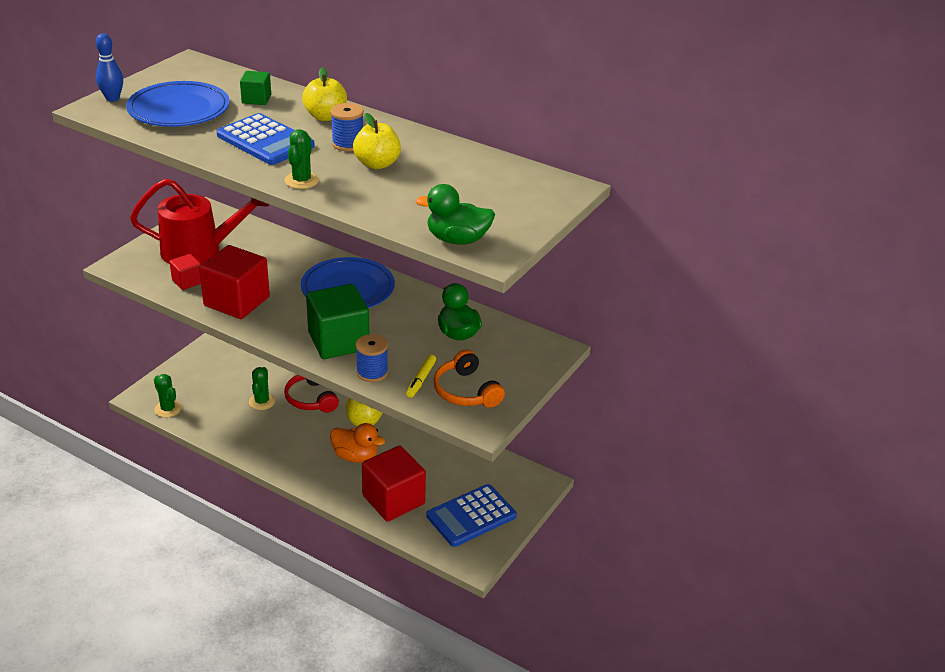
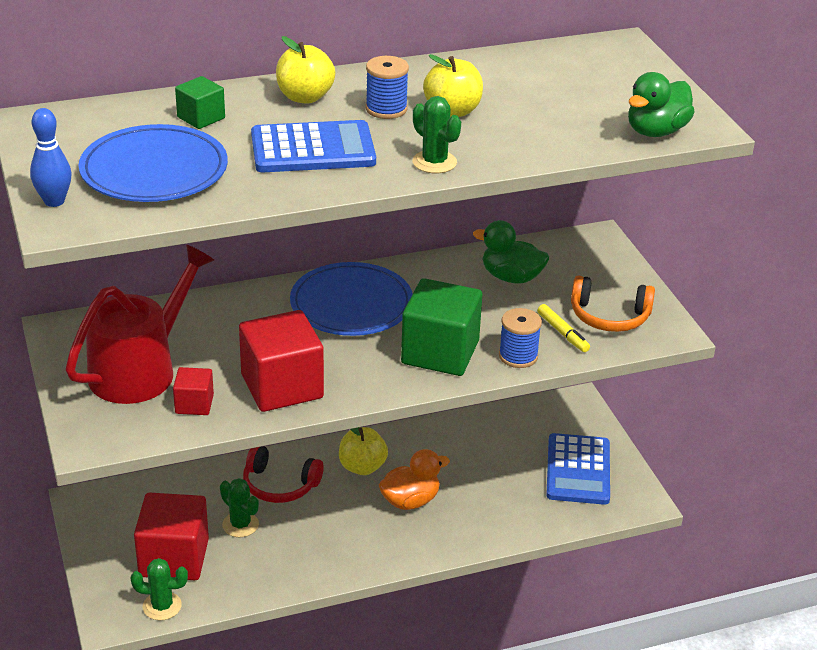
camera: 50 degrees left, 0 degrees up
(393, 500) = (503, 508): red cube -> red cube (174, 558)

